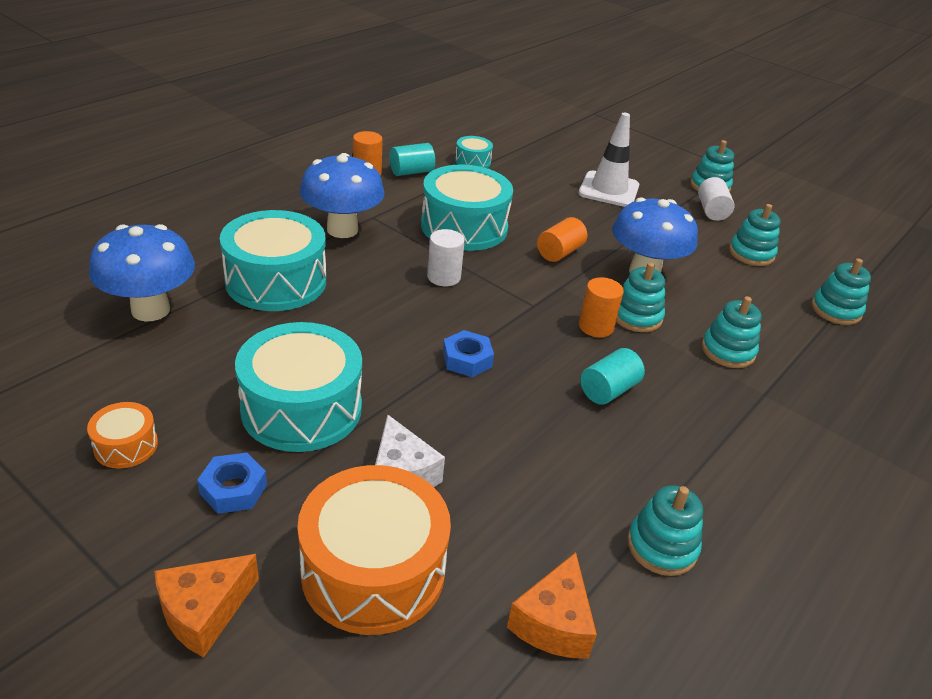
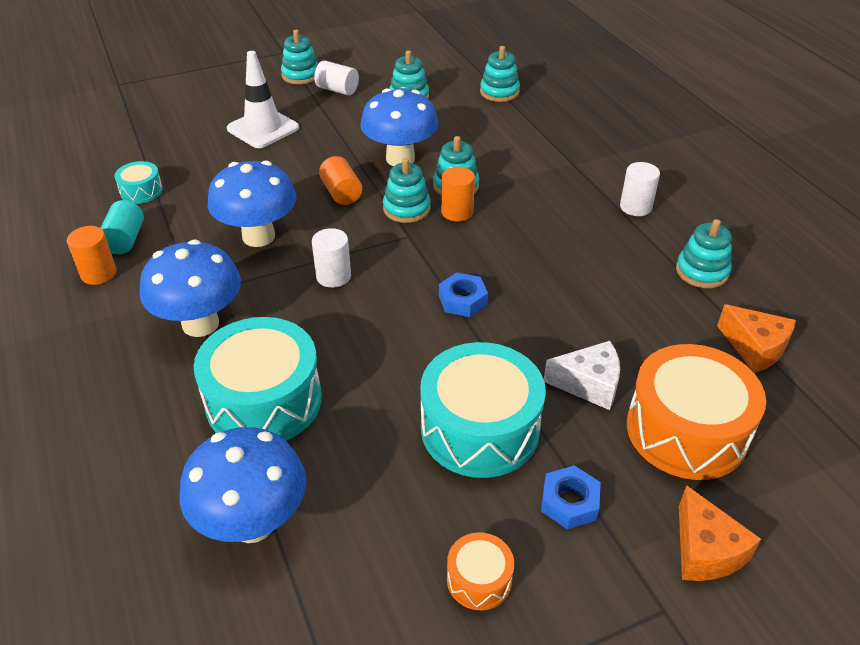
camera: 60 degrees left, 5 degrees up
(464, 227) = (258, 236): turquoise drum -> blue mushroom
(608, 390) = (537, 235): turquoise cylinder -> none
(728, 351) = (520, 159): turquoise stacking toy -> turquoise stacking toy (406, 209)
(734, 462) = (635, 207): none -> white cylinder

